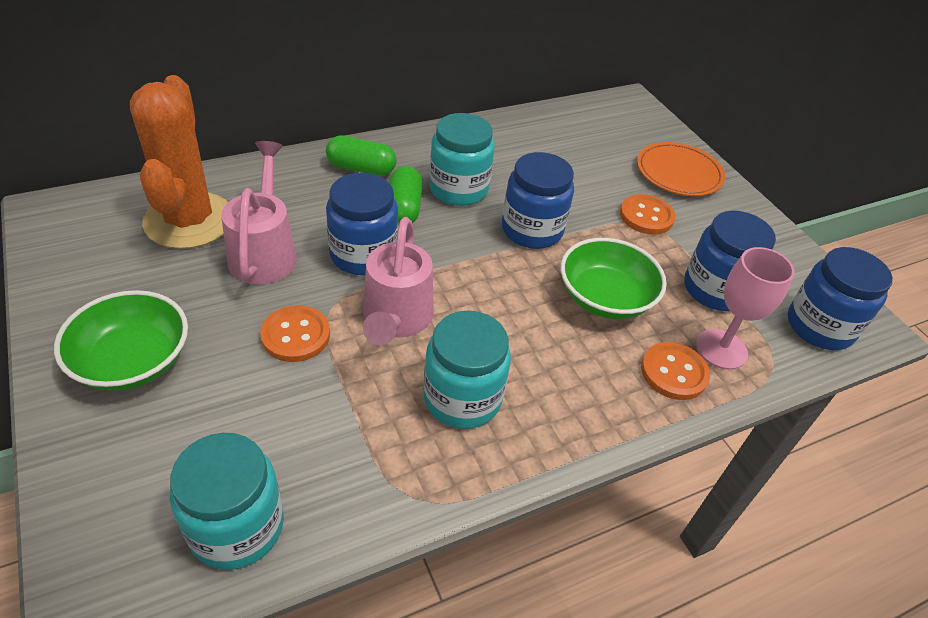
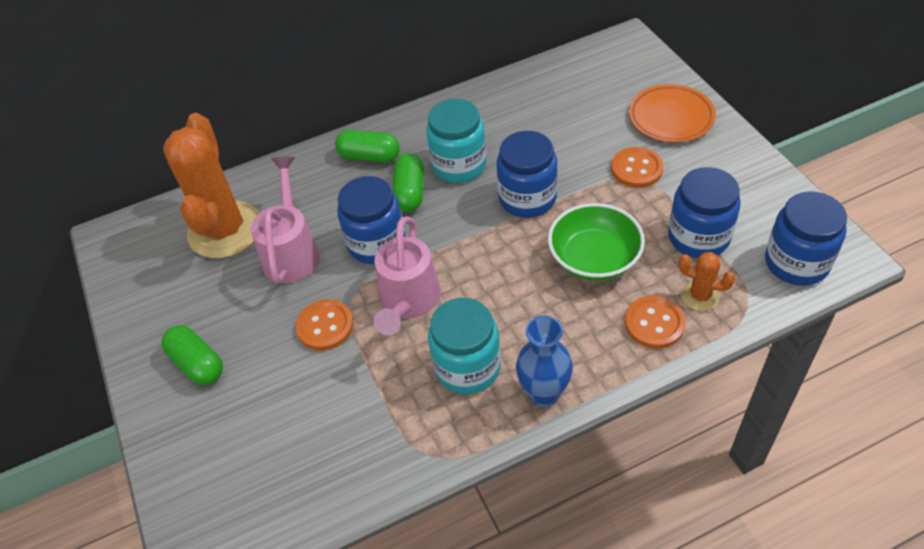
camera: 10 degrees right, 5 degrees up
(132, 361) = (197, 363): green bowl -> green capsule
(236, 527) = (294, 491): turquoise jar -> none
(552, 437) = (544, 393): none -> blue vase
(721, 349) = (700, 296): pink goblet -> orange cactus

